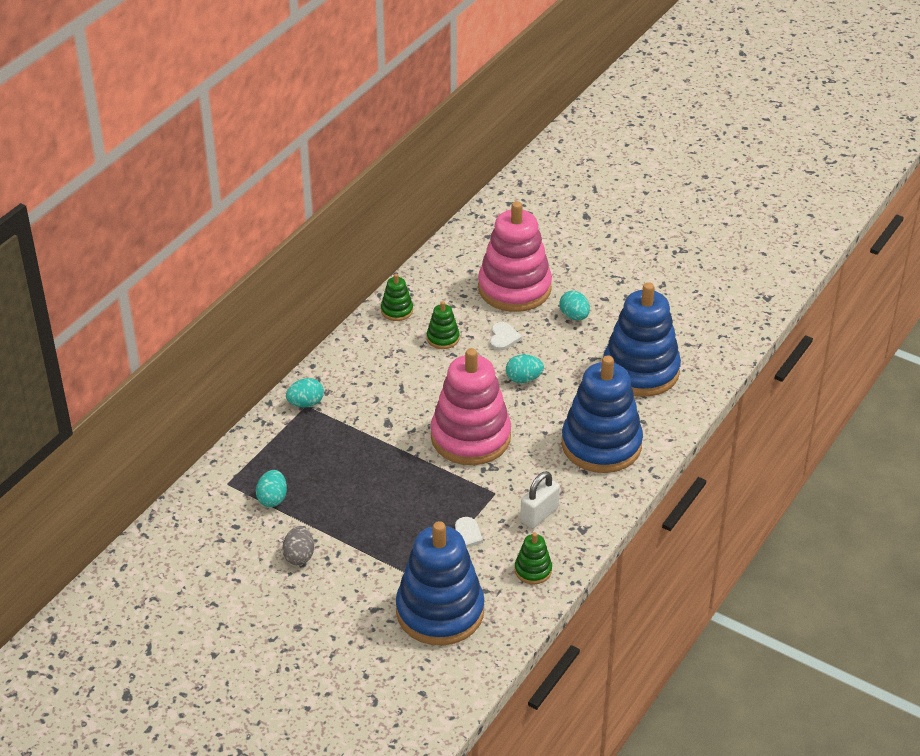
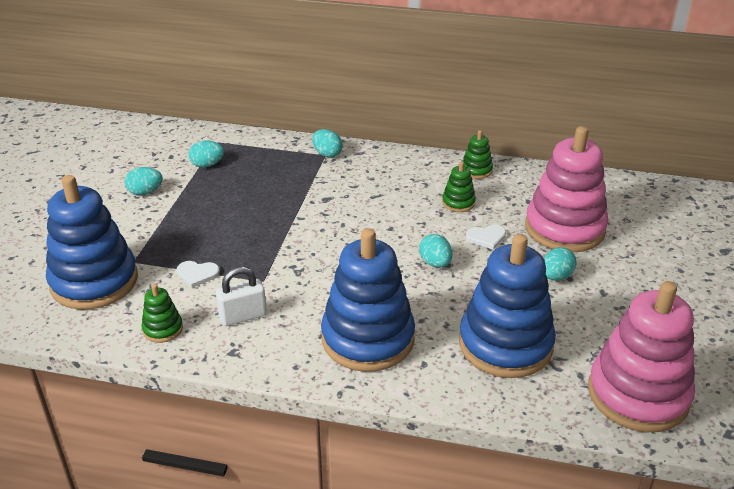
camera: 70 degrees right, 5 degrees down
(299, 556) = (145, 192): grey egg -> turquoise egg
(470, 437) = (332, 249): pink stacking toy -> pink stacking toy (638, 394)
(539, 515) = (243, 316): white padlock -> white padlock turned 45 degrees counterclockwise

